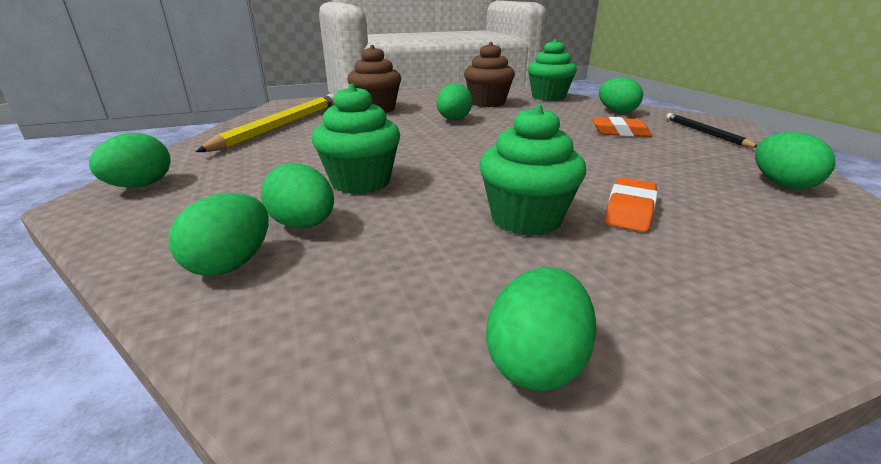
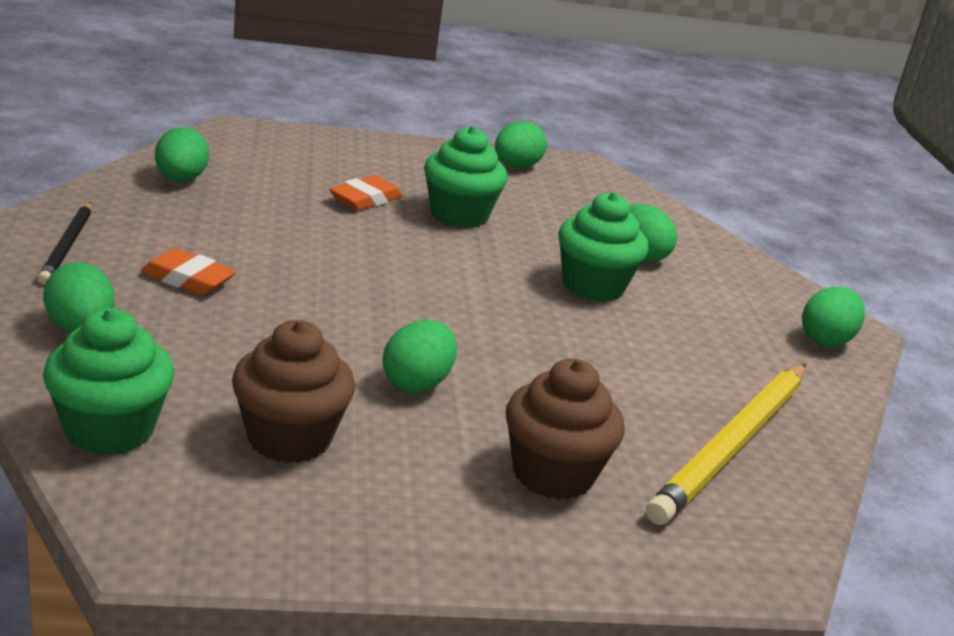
camera: 170 degrees left, 0 degrees up
(231, 264) = (682, 241): green egg -> none

